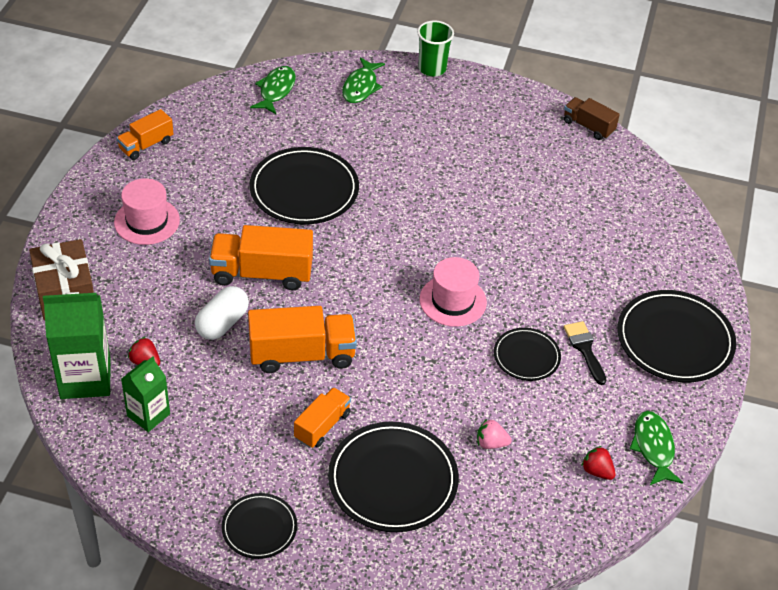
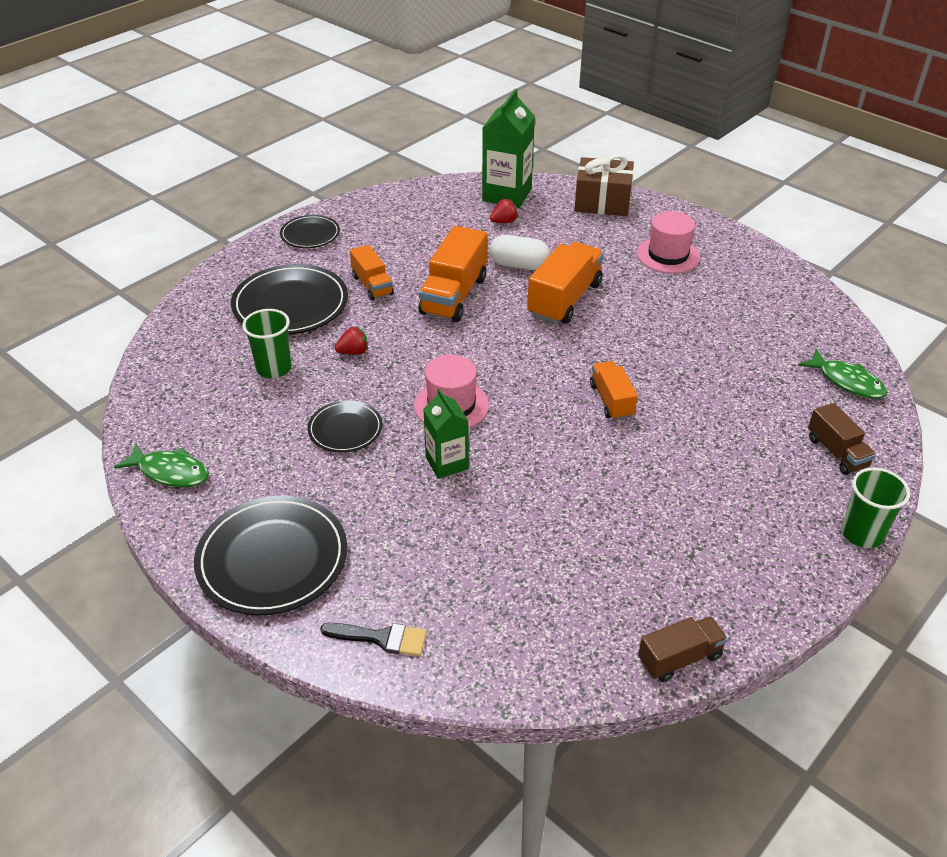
camera: 120 degrees right, 5 degrees down
(146, 145) = (778, 276): orange truck -> orange truck (611, 401)
(148, 415) = (450, 212): green carton -> green carton (447, 463)
(222, 323) = (519, 265): white capsule -> white capsule turned 45 degrees counterclockwise
(304, 189) = (667, 355): black plate -> none
(361, 87) = (837, 452): green fish -> brown truck
(491, 443) = (274, 368): pink strawberry -> green cup
(585, 349) = (320, 476): black brush -> black brush (381, 638)
(597, 471) = (186, 421): red strawberry -> red strawberry (353, 352)

